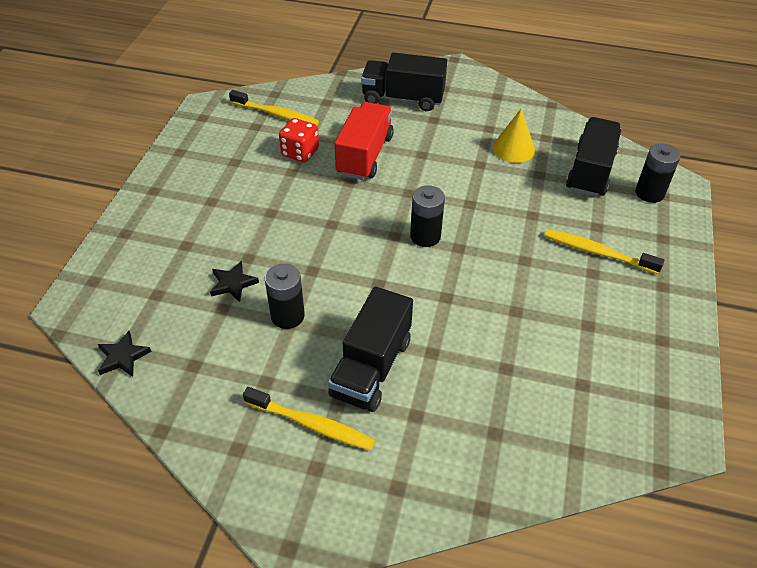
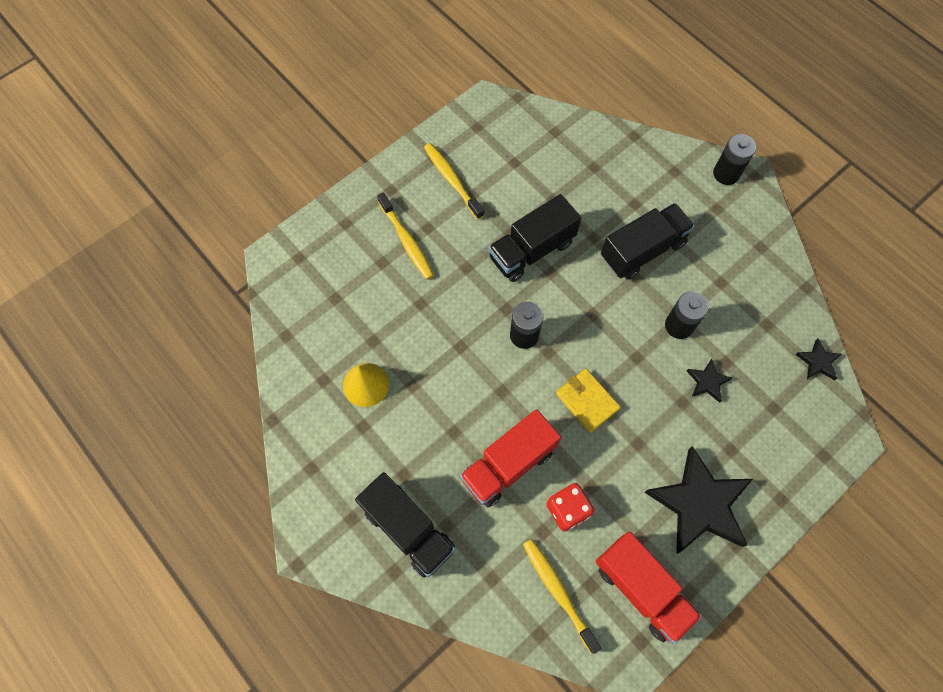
camera: 145 degrees left, 20 degrees up
(196, 199) = (699, 504): none -> black star
(217, 139) = (641, 589): none -> red truck
(312, 424) = (705, 235): yellow toothbrush -> yellow toothbrush (452, 180)
(334, 219) = (587, 401): none -> yellow wallet
(590, 171) = (328, 316): black truck -> black truck (532, 250)
(649, 193) = (307, 266): black battery -> black battery (726, 174)

